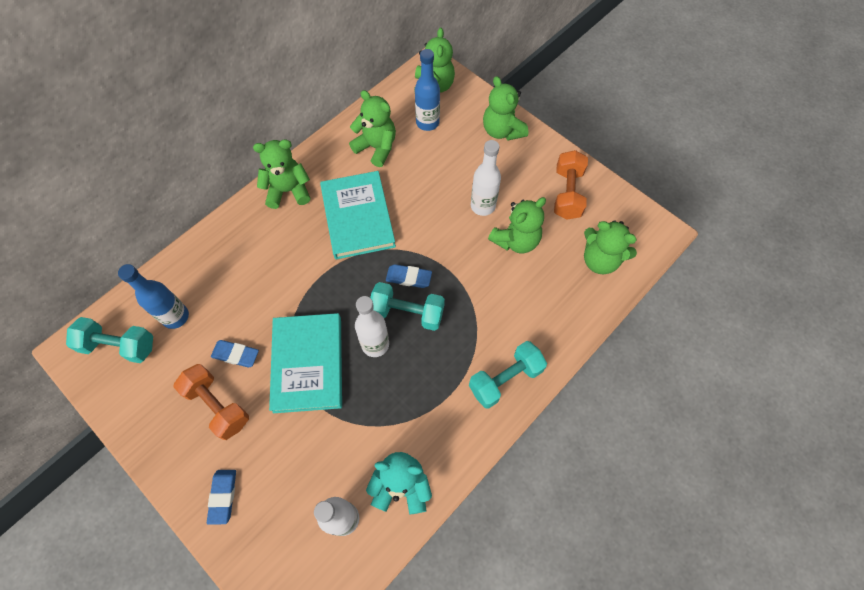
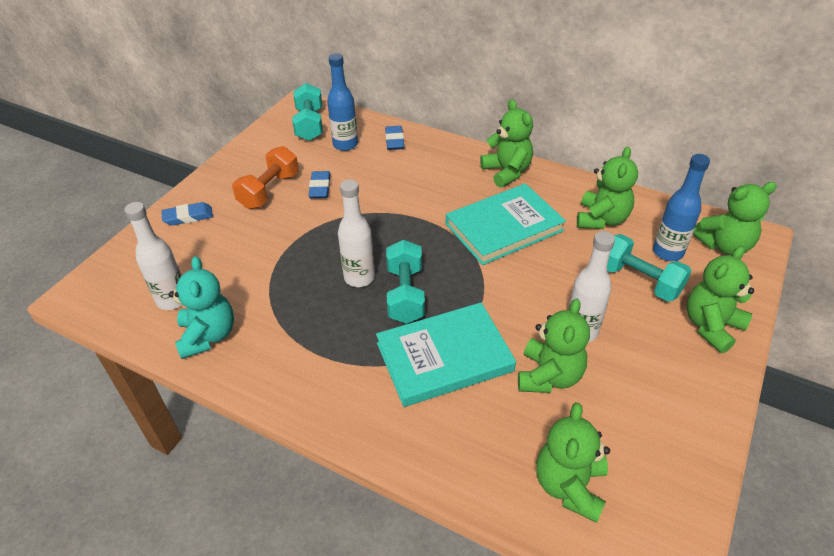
camera: 75 degrees right, 20 degrees down
(307, 364) = (324, 234): turquoise book -> turquoise book (444, 357)
(408, 278) = (449, 285): blue eraser -> blue eraser (394, 141)
(505, 379) = (350, 404): turquoise dumbbell -> turquoise dumbbell (639, 281)
(516, 240) = (549, 376): green teddy bear -> green teddy bear turned 105 degrees counterclockwise
(567, 194) = (658, 422): orange dumbbell -> none

